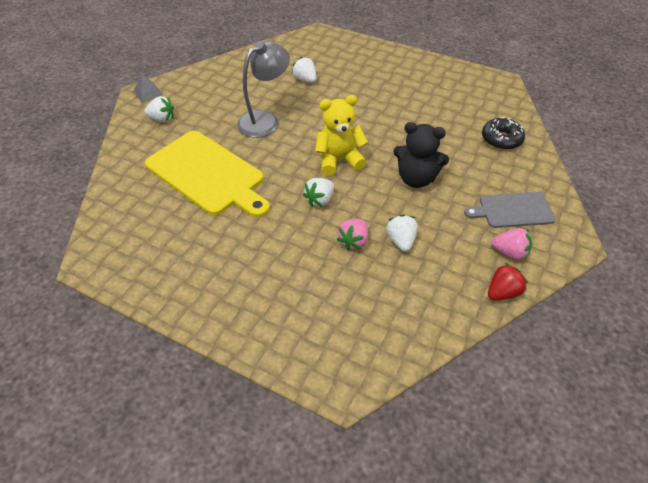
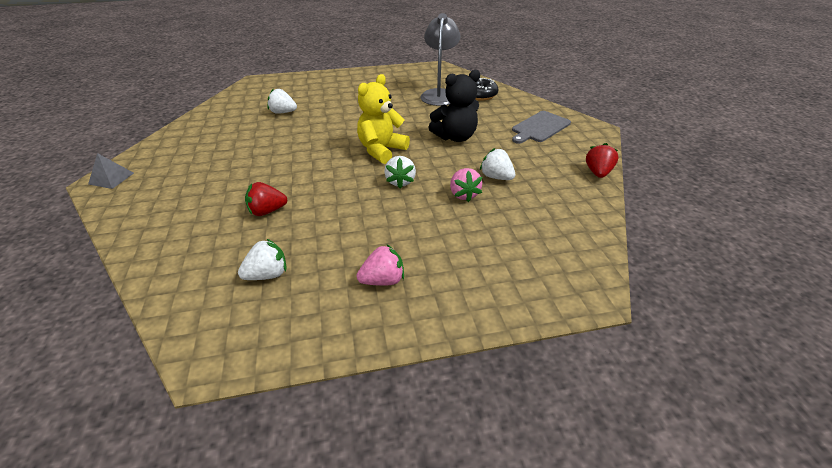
camera: 40 degrees left, 10 degrees down
(162, 119) = (156, 191): white strawberry -> white strawberry (267, 274)
(208, 174) = (267, 211): yellow cutting board -> red strawberry
(265, 120) = (278, 150): grey lamp -> grey lamp (439, 94)
(509, 252) = (570, 150): pink strawberry -> pink strawberry (383, 280)

